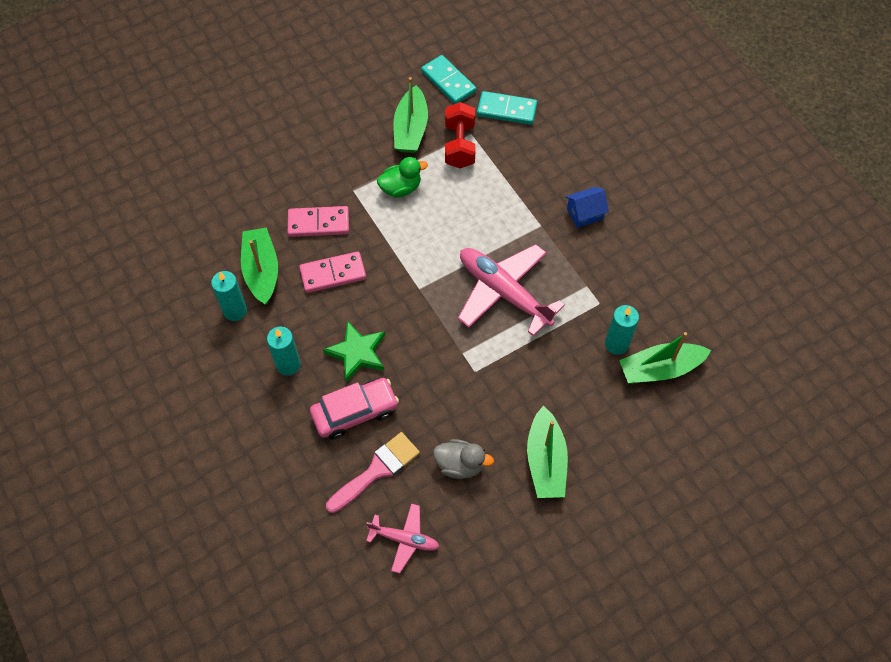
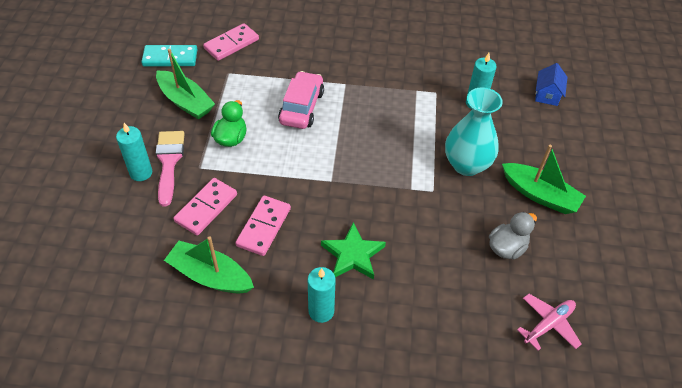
camera: 55 degrees left, 10 degrees down
(235, 311) = (230, 320): turquoise candle -> turquoise candle (141, 173)
(355, 412) = (407, 289): pink car -> pink car (301, 107)
(377, 470) = (472, 306): pink brush -> pink brush (169, 162)
(459, 145) = (232, 84): red dumbbell -> none
(503, 292) = (380, 135): pink plane -> none
(506, 110) = (231, 44): turquoise domino -> pink domino
(529, 380) = (466, 165): none -> turquoise vase
(584, 213) = (358, 57): blue house -> blue house (547, 95)
(660, 369) = (512, 94): green boat -> none

